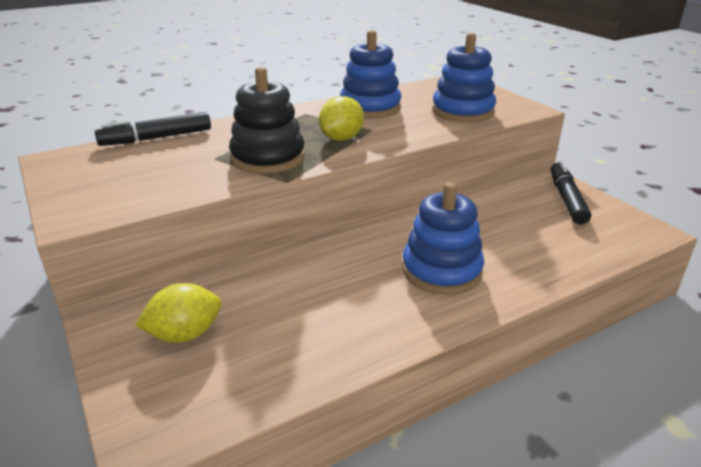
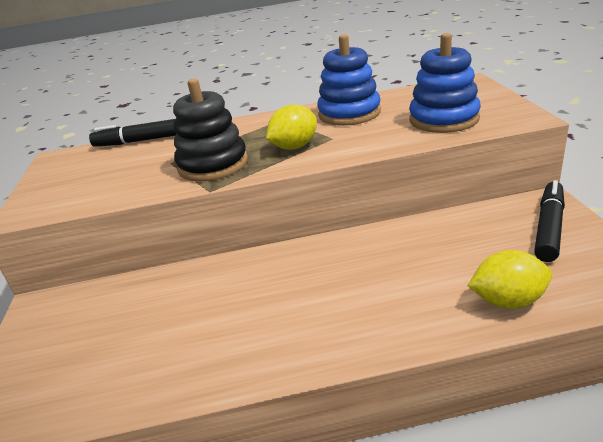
camera: 25 degrees right, 0 degrees up
(185, 334) = (83, 328): yellow lemon -> yellow lemon (507, 301)
(441, 271) = (347, 298): blue stacking toy -> none

